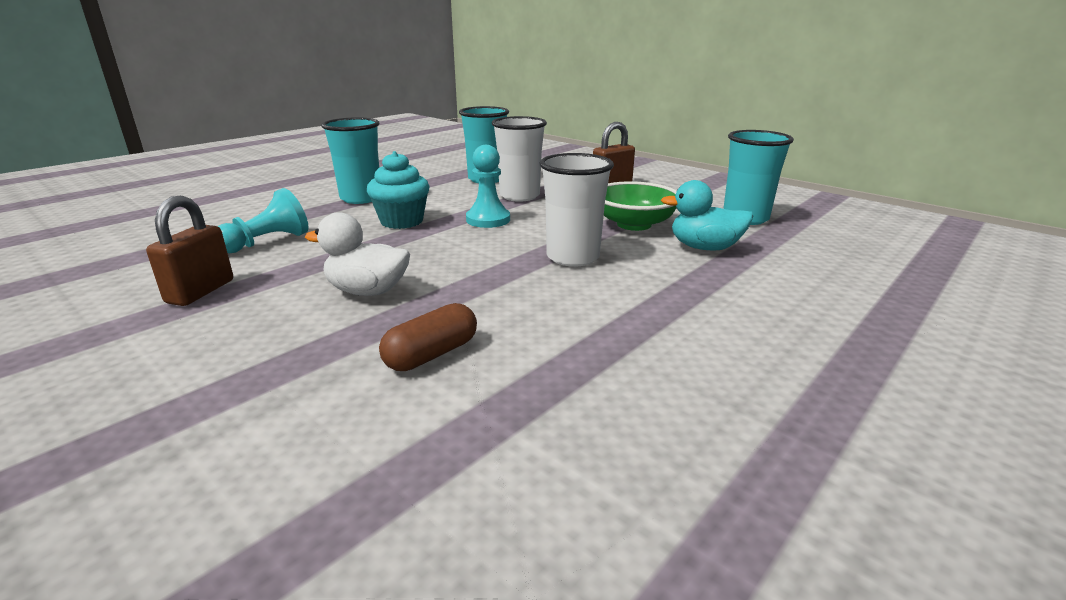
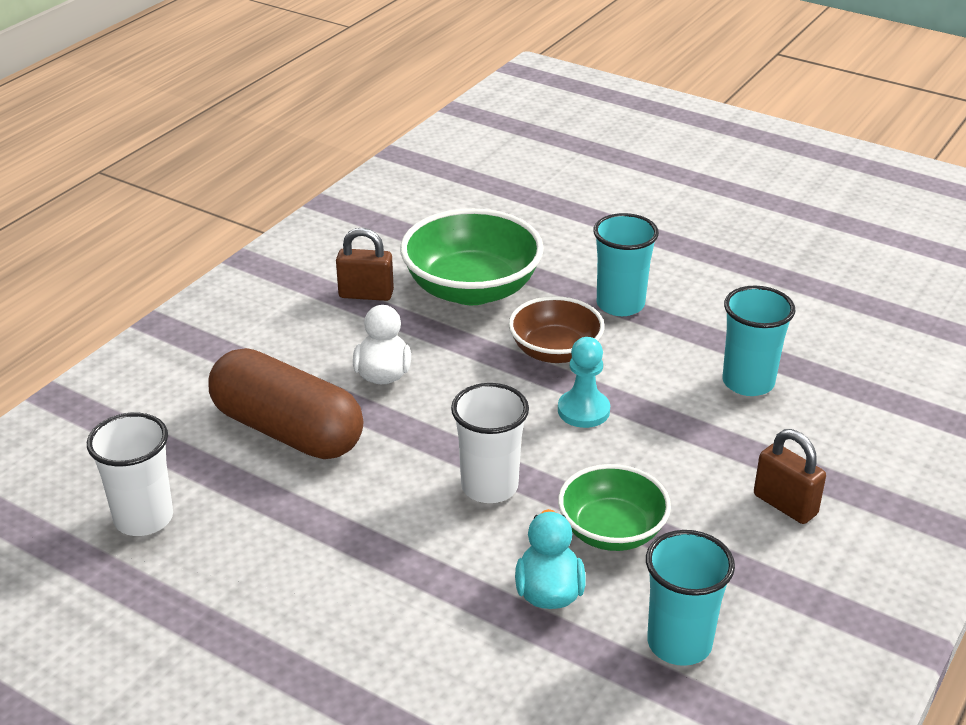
camera: 80 degrees right, 10 degrees up
(267, 242) = (472, 289): turquoise pawn -> green bowl
(402, 221) = (555, 351): turquoise cupcake -> brown bowl
(431, 354) = (287, 430): brown capsule -> brown capsule, size x2.22
(519, 196) = (685, 422): white cup -> white cup (143, 518)

